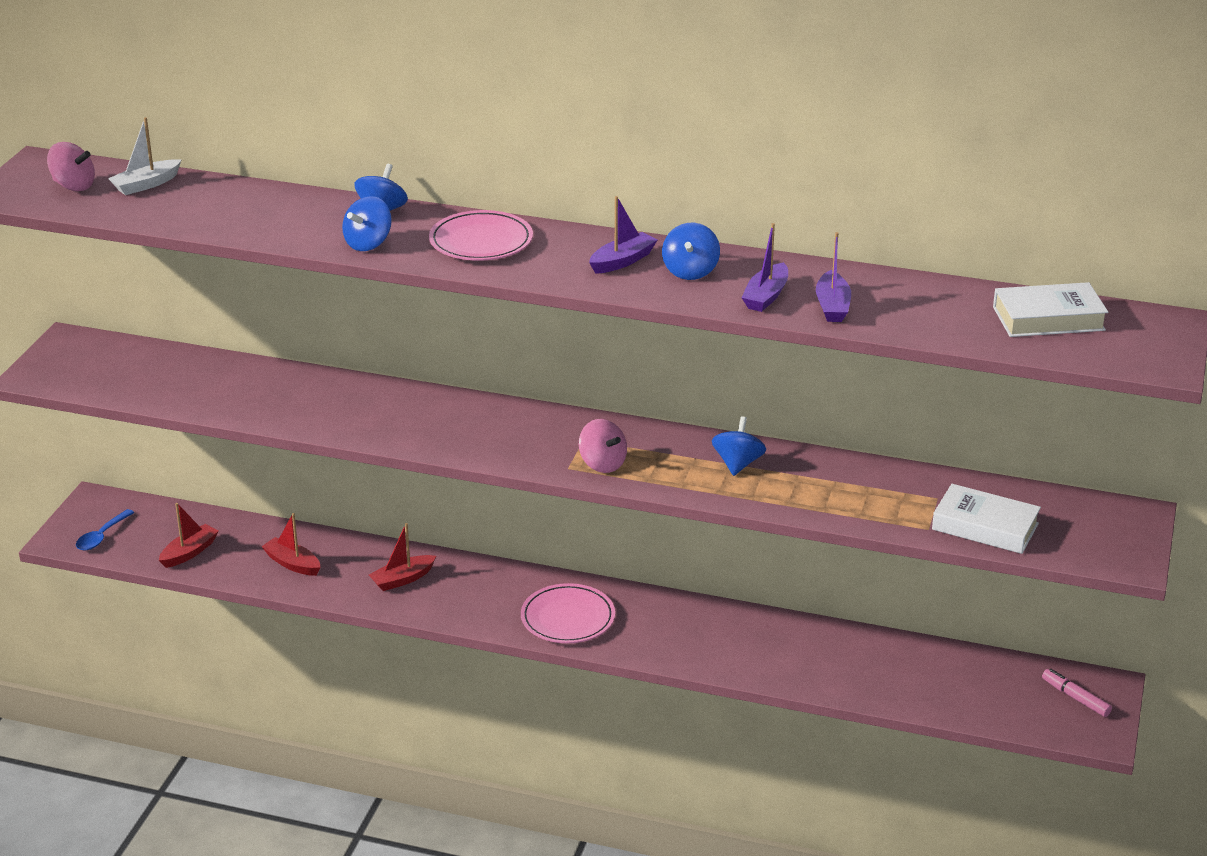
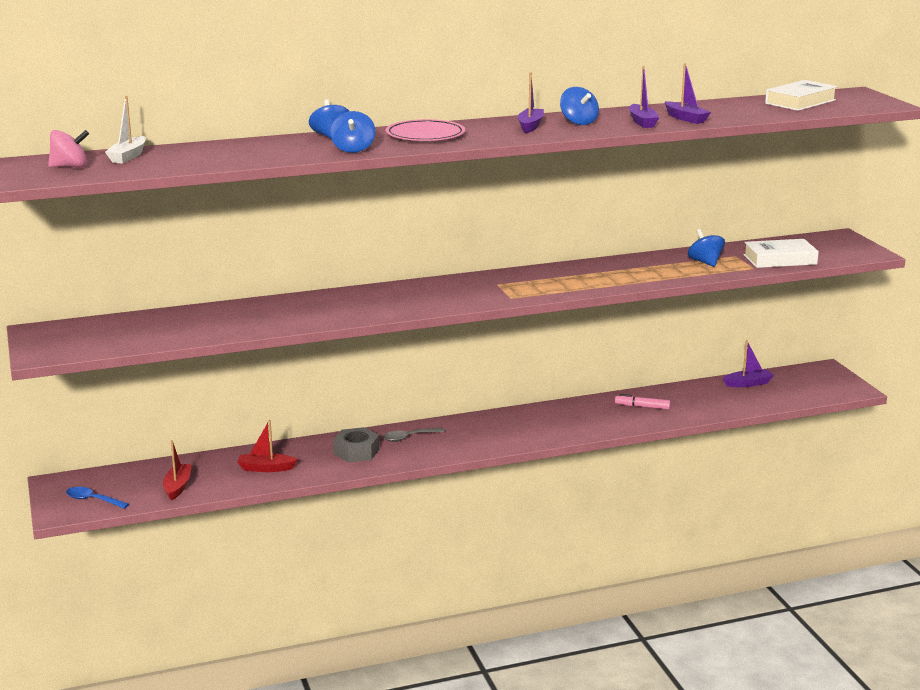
camera: 35 degrees left, 10 degrees down
(102, 536) = (92, 500): blue spoon -> blue spoon turned 120 degrees clockwise
(402, 579) = (356, 451): red boat -> grey nut
(477, 582) = (409, 437): none -> grey spoon
(568, 618) = (493, 435): pink plate -> none
(602, 464) = (528, 291): pink spinning top -> none
(738, 464) = (606, 270): blue spinning top -> blue spinning top (705, 262)
(969, 667) = (748, 383): none -> purple boat
(1075, 698) = (818, 378): pink marker -> pink marker (642, 406)

